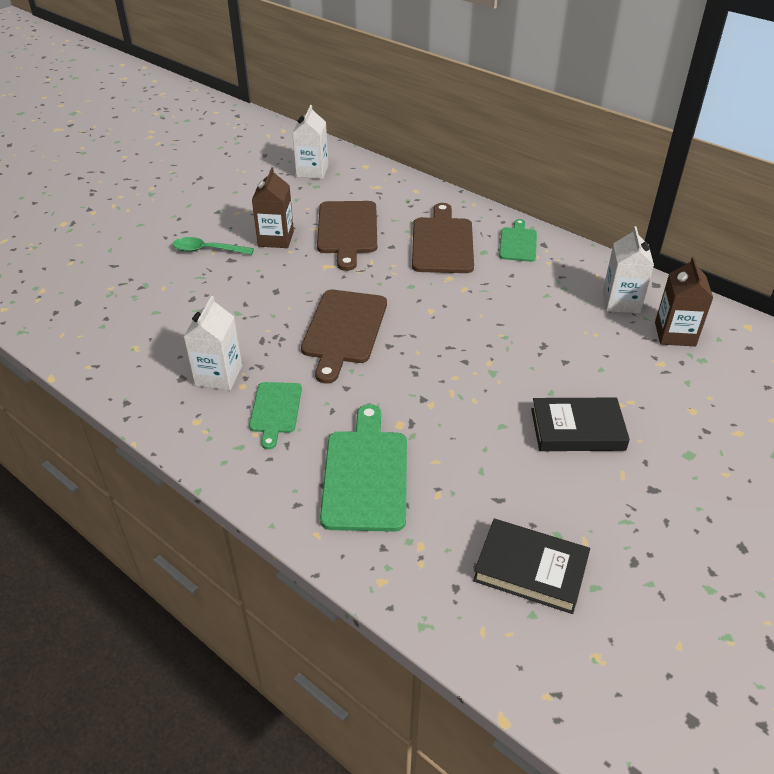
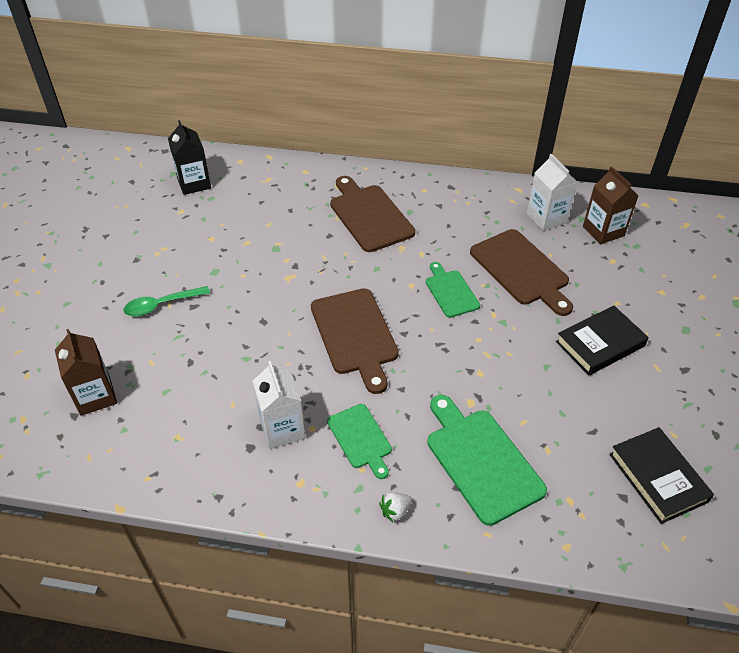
camera: 30 degrees left, 5 degrees up
(253, 478) = (395, 511): none -> white strawberry
(276, 239) = (218, 267): brown carton -> brown carton (95, 396)
(312, 171) = (194, 183): white carton -> black carton
(347, 230) = (278, 234): brown cutting board -> brown cutting board (521, 270)
(518, 243) = (430, 193): green cutting board -> green cutting board (450, 292)
(530, 569) = (658, 477): black book -> black book turned 75 degrees clockwise

